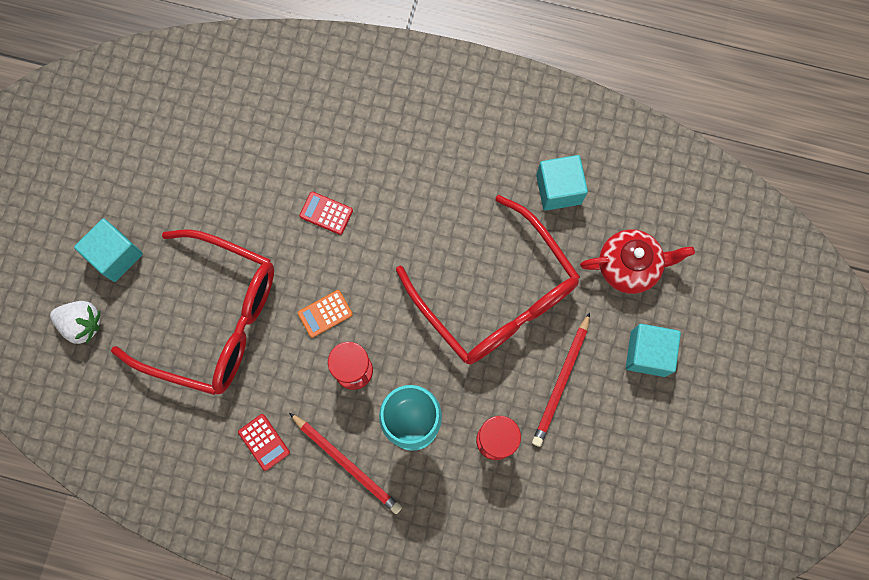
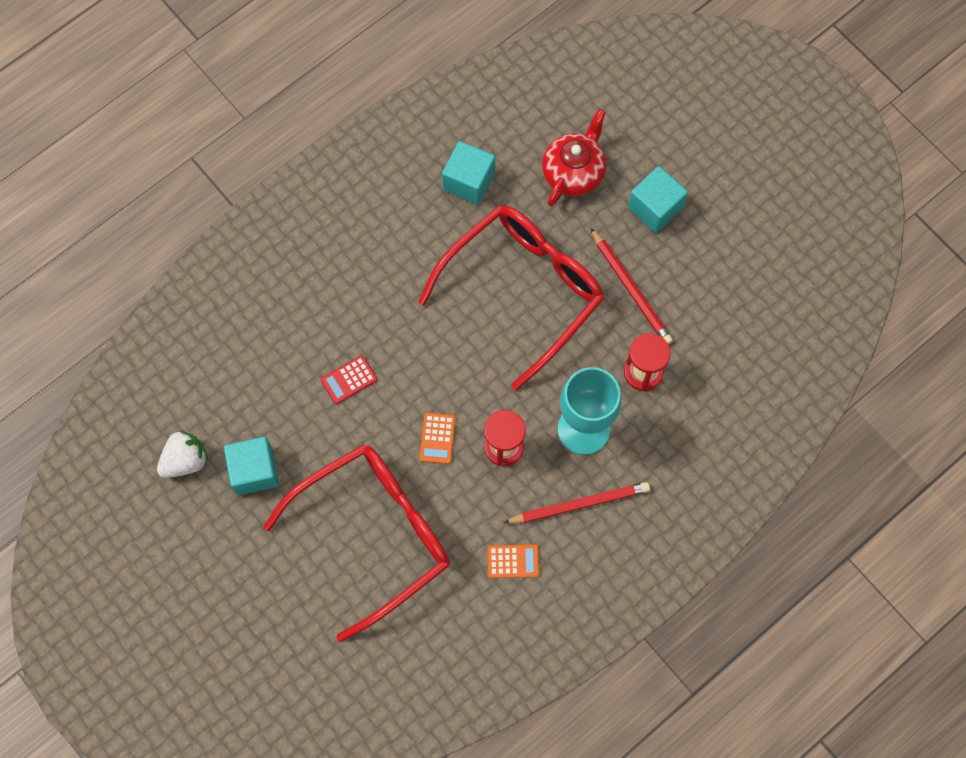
camera: 55 degrees left, 5 degrees down
(82, 324) = (294, 653): white strawberry -> white strawberry (185, 460)
(115, 255) = (252, 584): turquoise cube -> turquoise cube (254, 471)
(264, 442) = (513, 561): red calculator -> orange calculator
(496, 295) = (523, 290): red glasses -> red glasses turned 45 degrees counterclockwise

